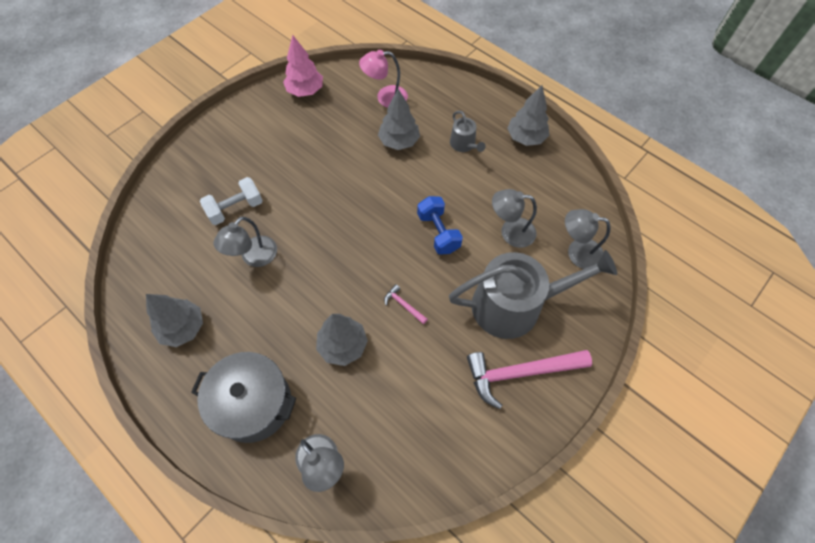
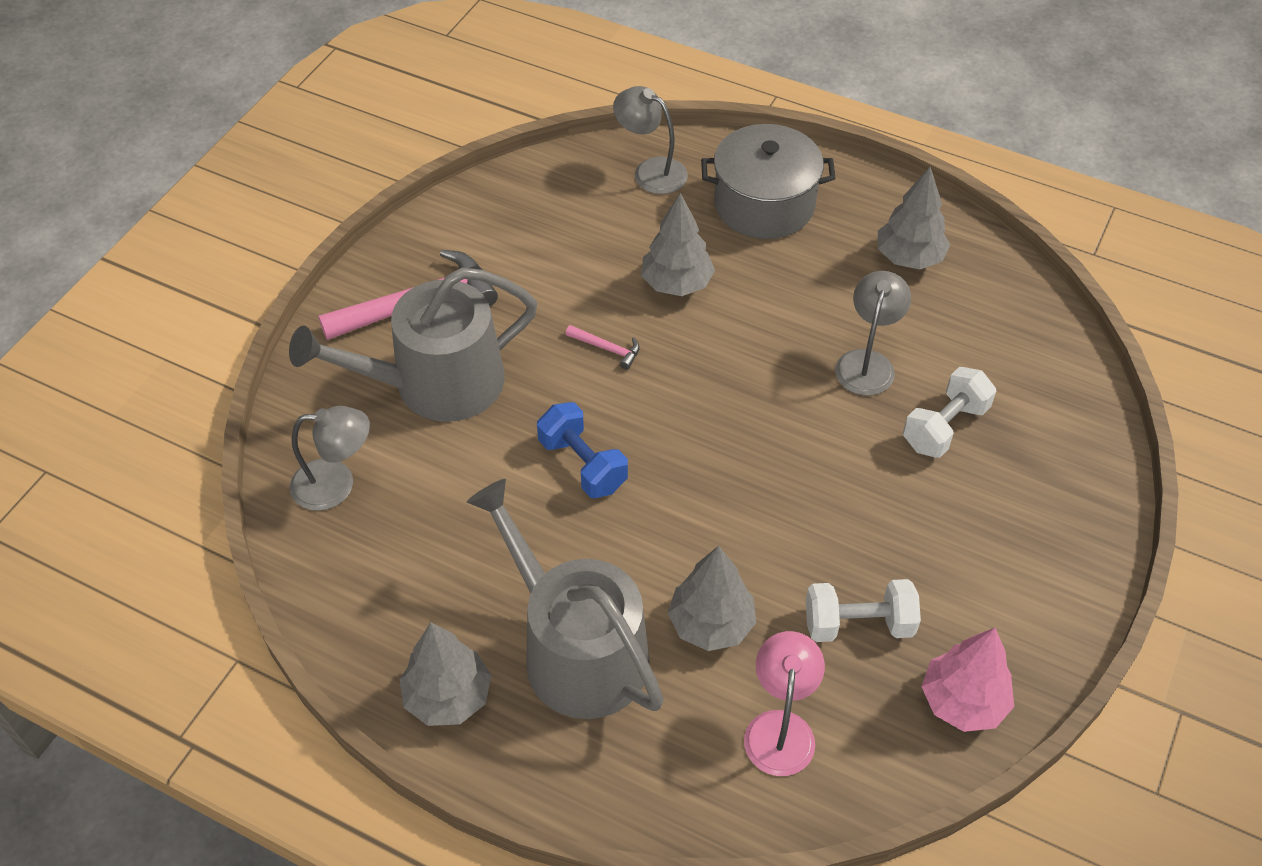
camera: 165 degrees right, 10 degrees down
(333, 127) = (858, 624): none -> white dumbbell
(385, 97) = (780, 728): pink lamp -> pink lamp turned 60 degrees counterclockwise
(464, 144) = (576, 649): grey watering can -> grey watering can, size x2.24
(510, 232) = (457, 493): grey lamp -> none

